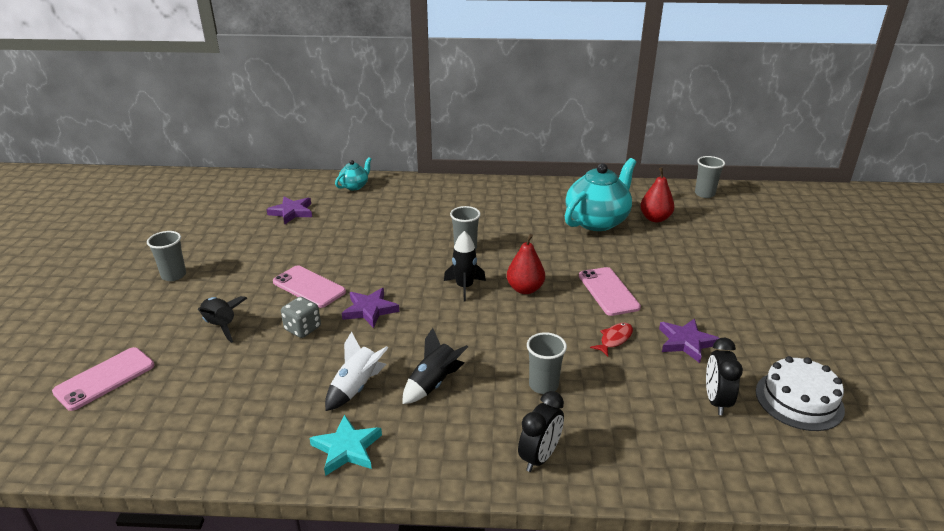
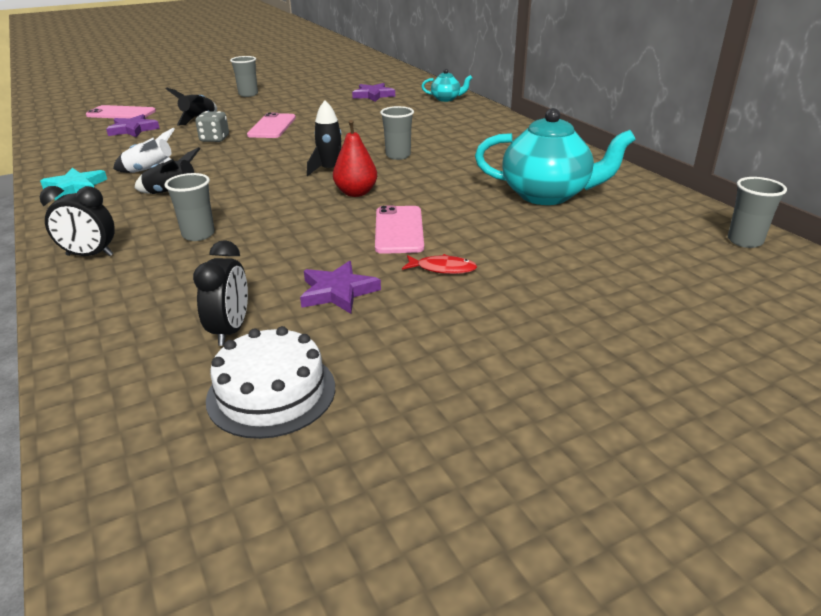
camera: 60 degrees right, 0 degrees up
(370, 310) = (259, 150): purple star -> purple star (133, 130)
(608, 291) = (399, 230): pink phone -> pink phone turned 45 degrees counterclockwise
(614, 339) = (306, 251): red fish -> red fish (442, 269)
(655, 218) = (610, 223): red pear -> none
(716, 401) = (230, 330): black clock -> black clock turned 120 degrees clockwise

